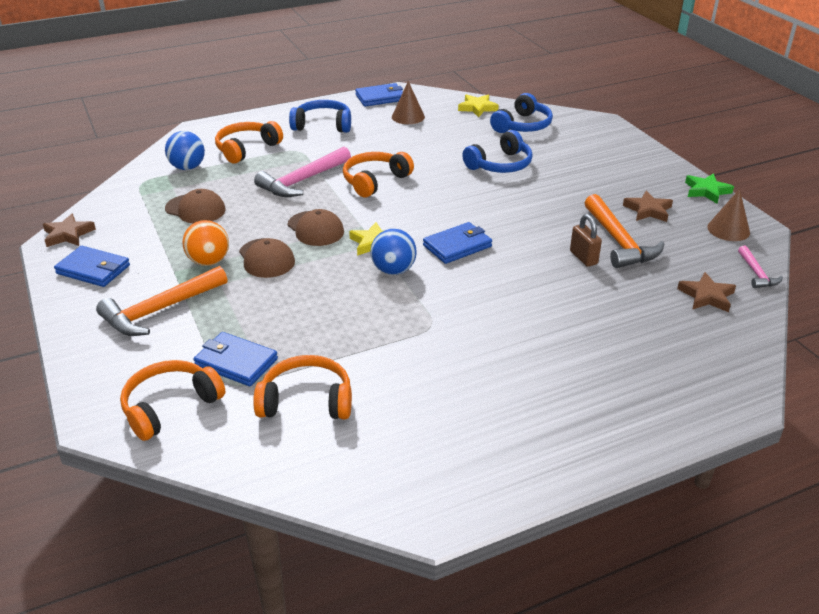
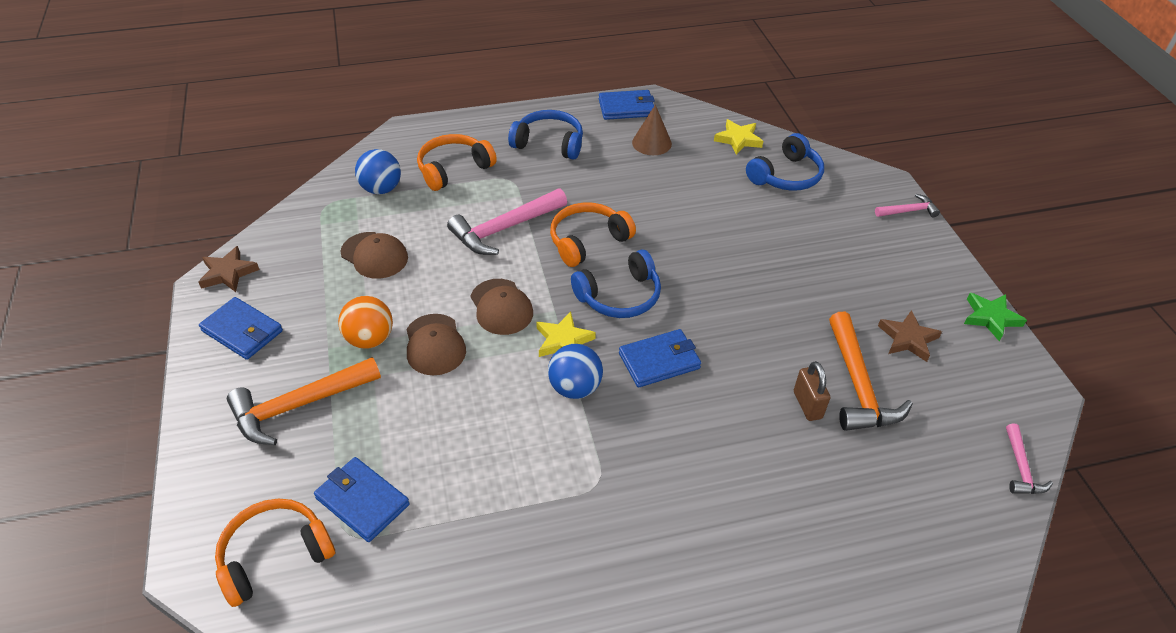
camera: 10 degrees right, 10 degrees up
(306, 401) = (426, 576): orange headphones -> none
(500, 165) = (743, 236): blue headphones -> blue headphones (619, 296)
(624, 136) = (908, 211): none -> pink hammer
(706, 296) = (947, 495): brown star -> none
(728, 229) = (1002, 387): brown cone -> none

